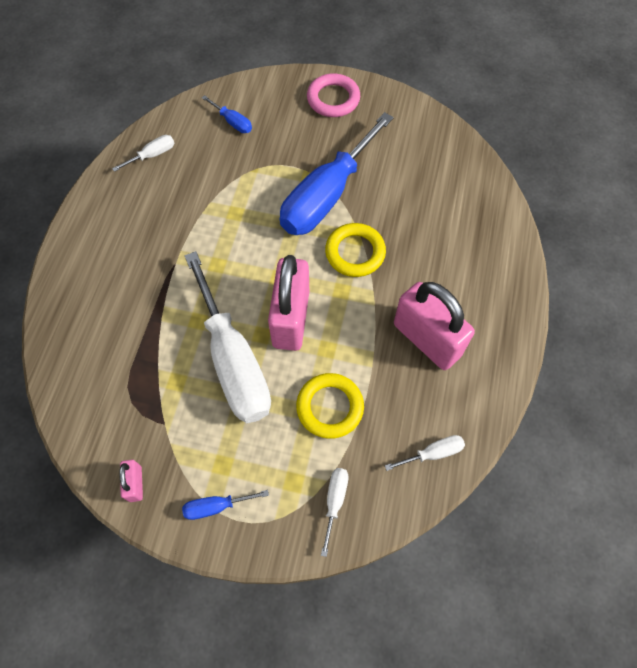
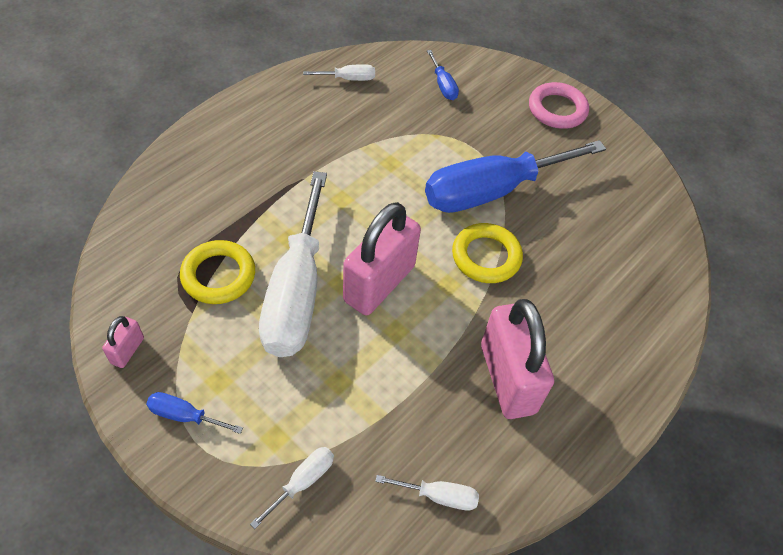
camera: 25 degrees right, 10 degrees down
(330, 407) = (361, 387): yellow ring -> yellow ring (218, 275)

